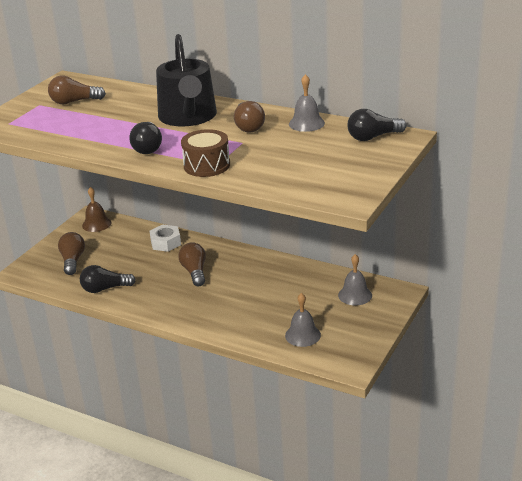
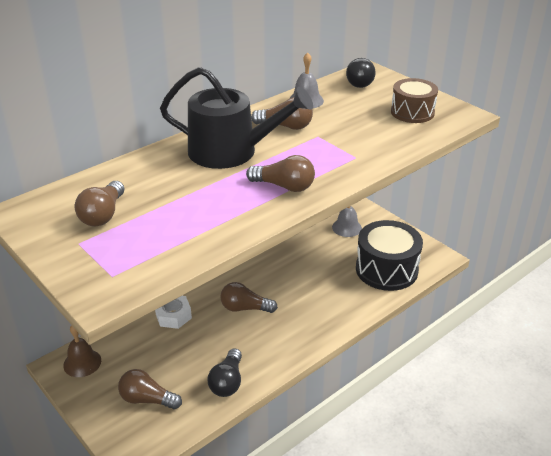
camera: 70 degrees left, 5 degrees up
(148, 147) = (284, 186): black light bulb -> brown light bulb
(206, 165) = (354, 162): brown drum -> brown drum (412, 112)
(302, 335) = (386, 269): grey bell -> black drum

